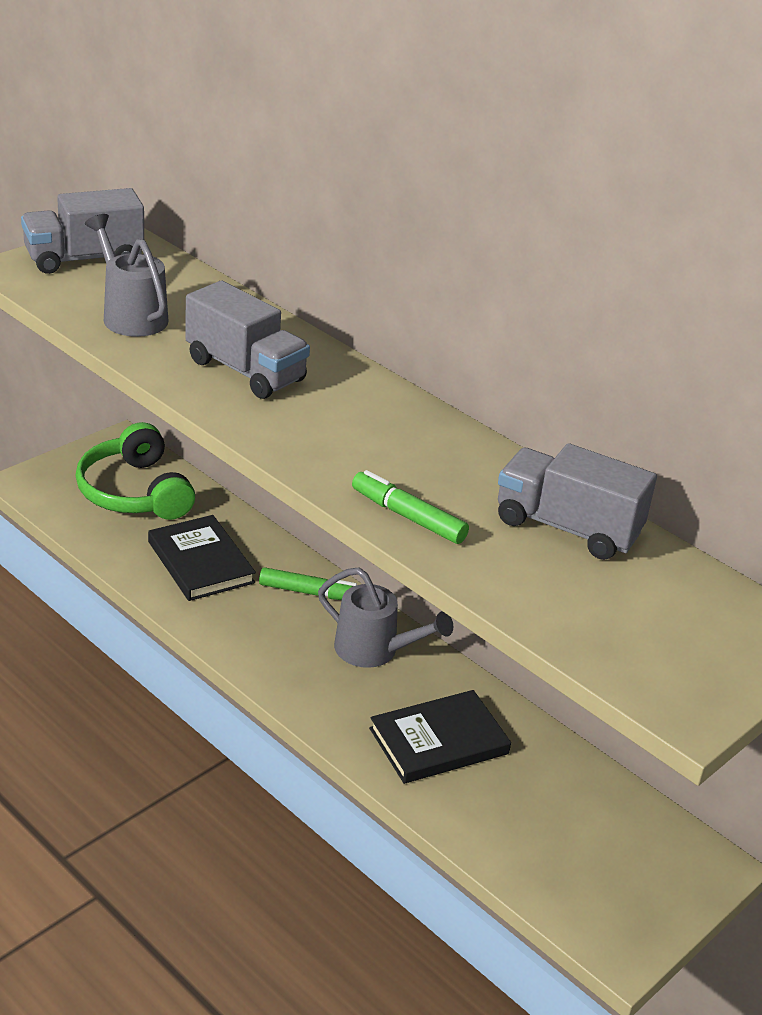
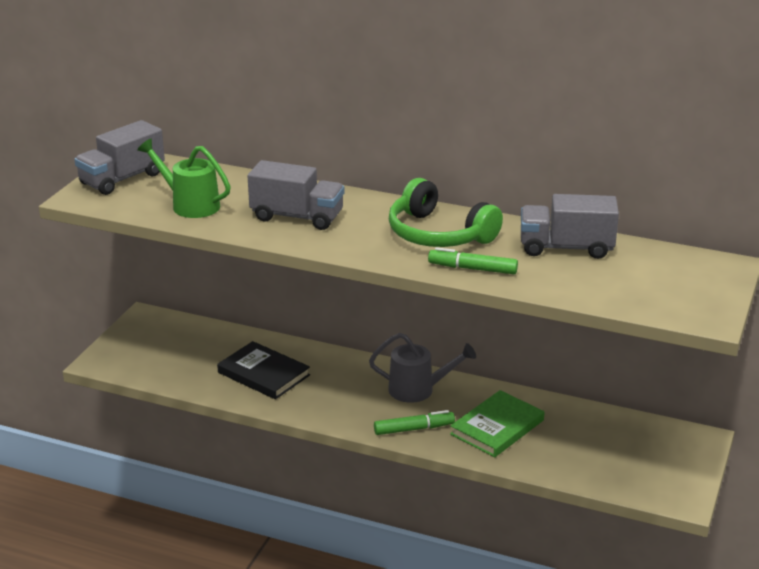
camera: 20 degrees left, 5 degrees down
(130, 315) = (189, 205): grey watering can -> green watering can
(135, 492) = (182, 345): green headphones -> green headphones (438, 234)
(310, 593) = (350, 369): green marker -> green marker (414, 429)
(439, 741) = (497, 427): black book -> green book

